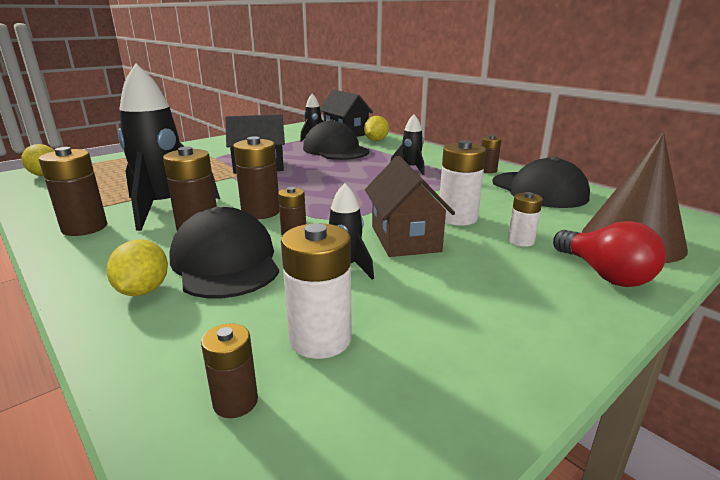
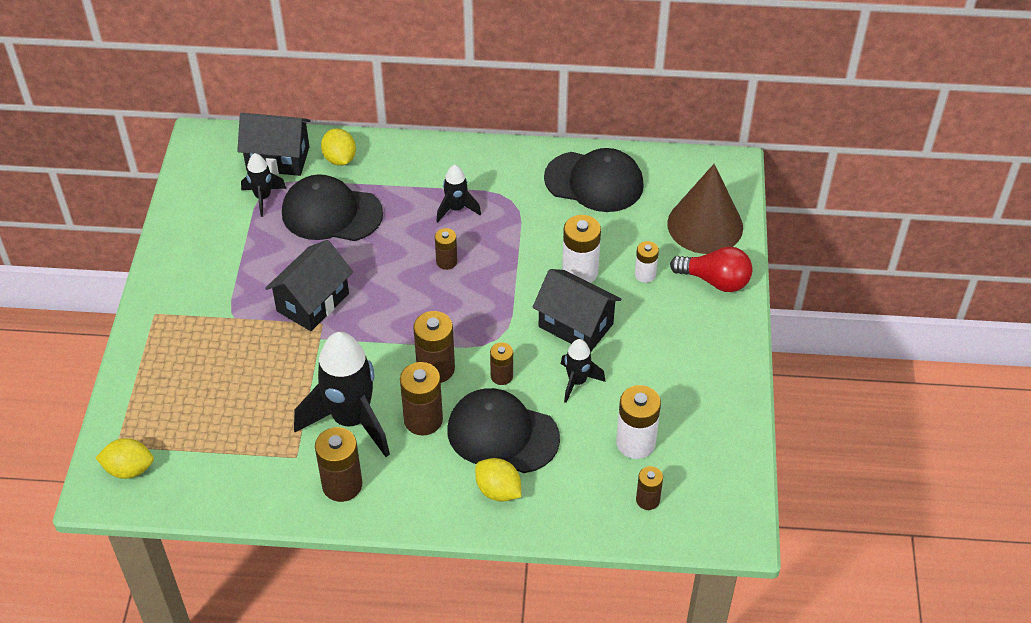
camera: 45 degrees left, 25 degrees up
(405, 238) = (576, 325): brown house -> black house
(487, 170) = (523, 167): brown battery -> brown battery (446, 262)

